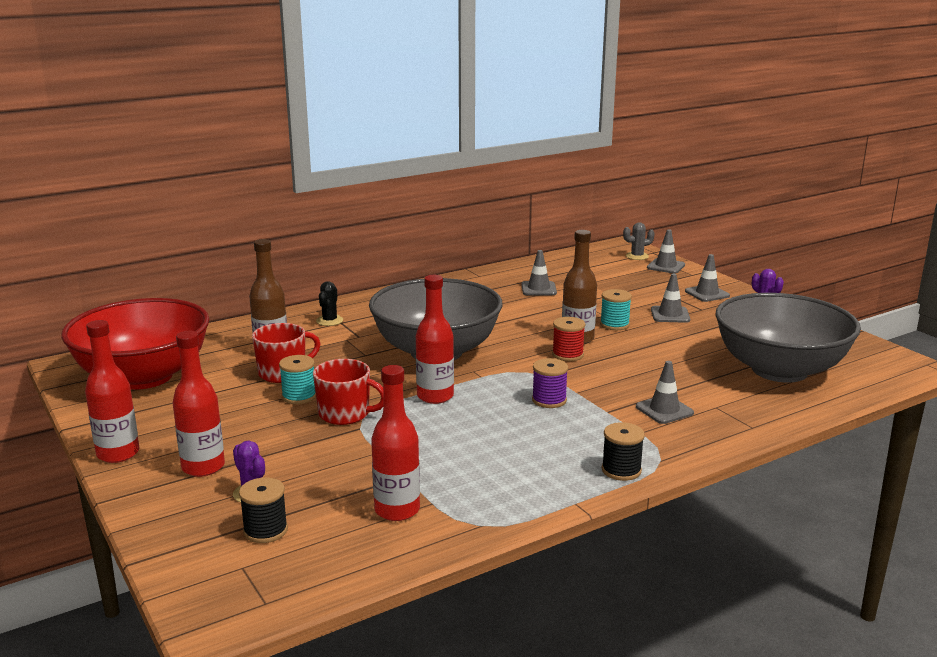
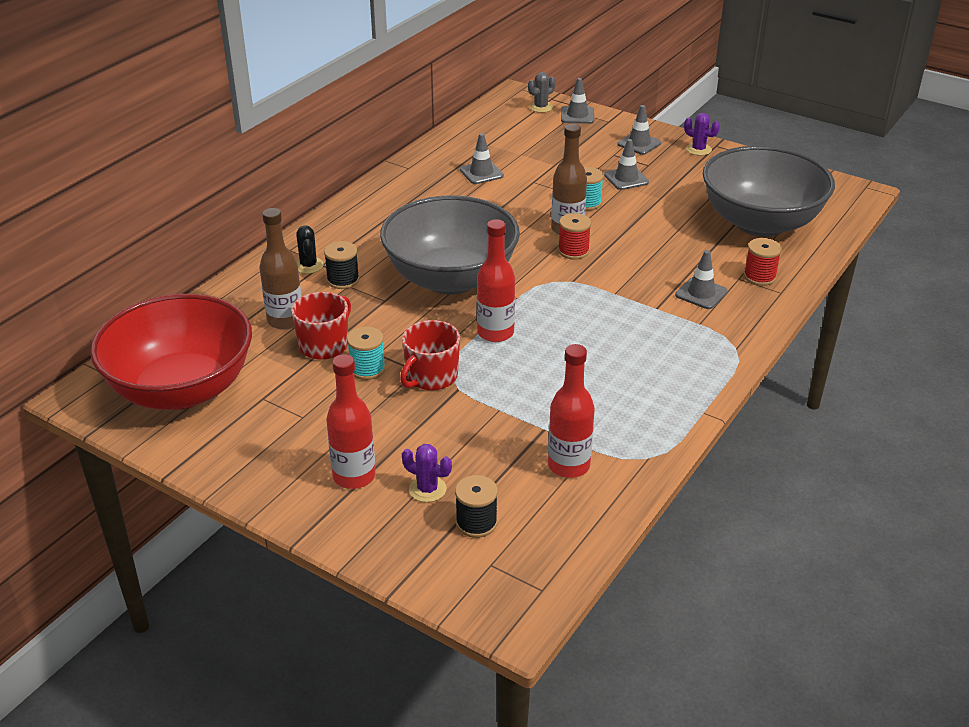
camera: 25 degrees left, 15 degrees up
(118, 454) = (254, 487): red bottle -> none
(345, 414) = (431, 377): red mug -> red mug turned 135 degrees clockwise
(549, 400) = (598, 309): purple spool -> none
(621, 470) = (714, 368): black spool -> black spool (343, 280)
(740, 410) = (759, 277): none -> red spool

